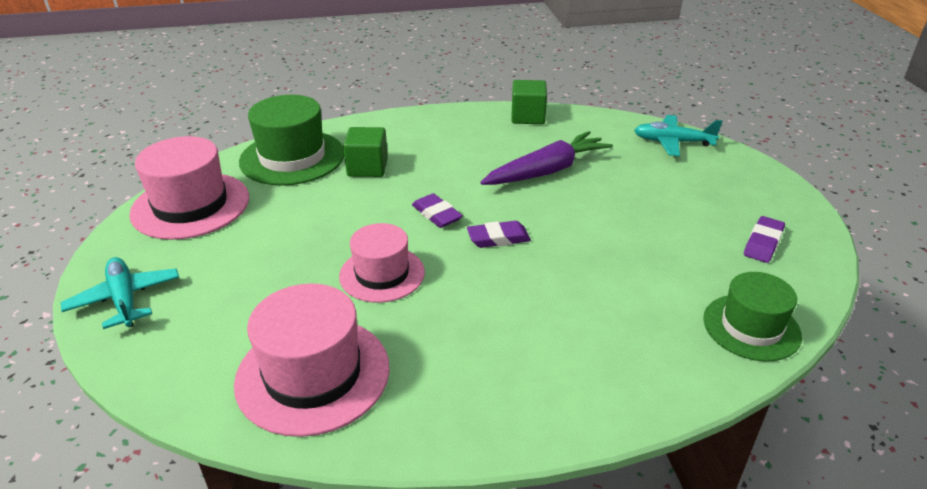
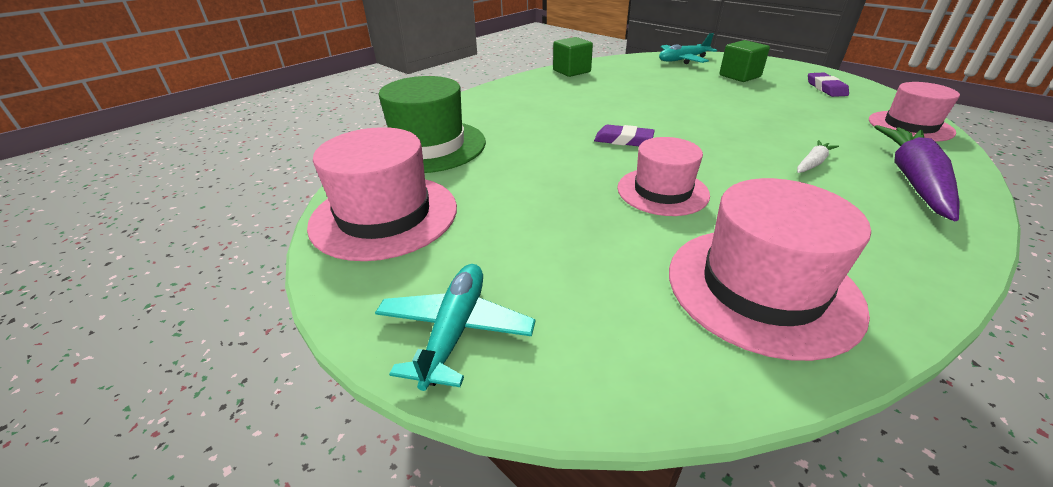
camera: 35 degrees left, 0 degrees up
(125, 299) = (455, 331): turquoise plane -> turquoise plane turned 75 degrees clockwise
(367, 168) = (511, 131): green cube -> green cube (739, 76)
(498, 238) = (692, 138): purple eraser -> none
(546, 171) = (643, 93): purple carrot -> purple carrot (913, 180)
(552, 312) = (812, 163): none -> white carrot
(751, 327) = (910, 126): green hat -> pink hat

